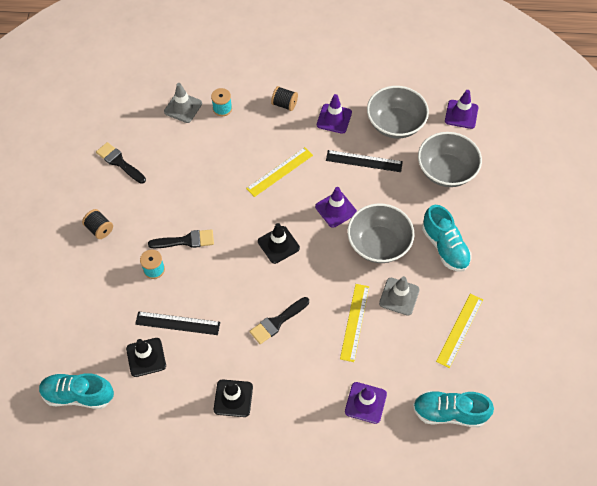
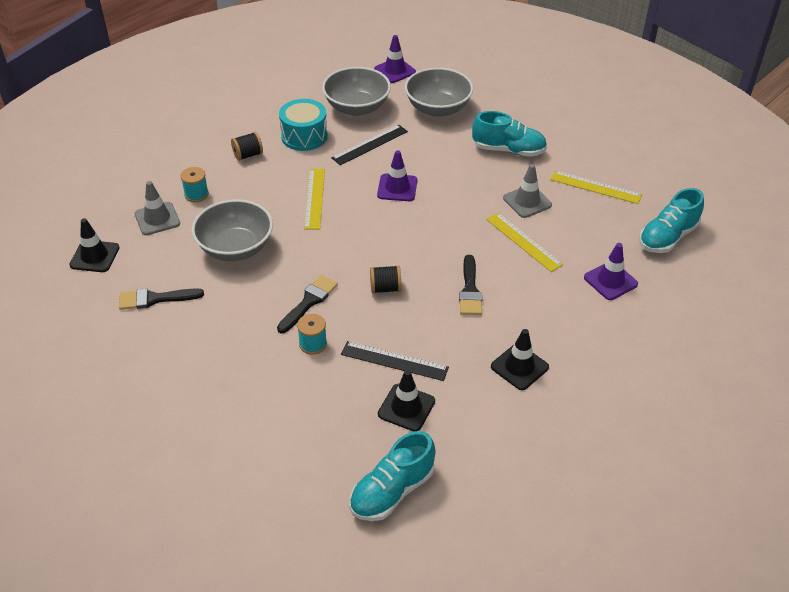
camera: 50 degrees left, 15 degrees down
(99, 229) = (213, 359): black spool -> black spool (385, 288)
(177, 323) = (394, 361): black ruler -> black ruler turned 60 degrees clockwise
(278, 245) = (390, 243): black traffic cone -> black traffic cone (94, 256)
(334, 119) = (304, 136): purple traffic cone -> turquoise drum
(378, 244) = (462, 183): grey bowl -> grey bowl (235, 248)
(459, 330) = (595, 187): yellow ruler -> yellow ruler turned 45 degrees counterclockwise

